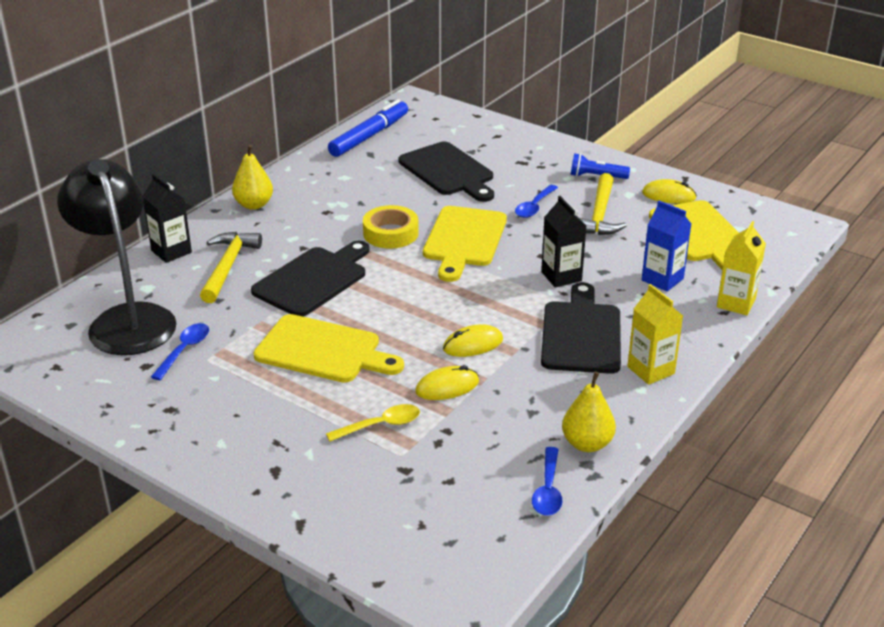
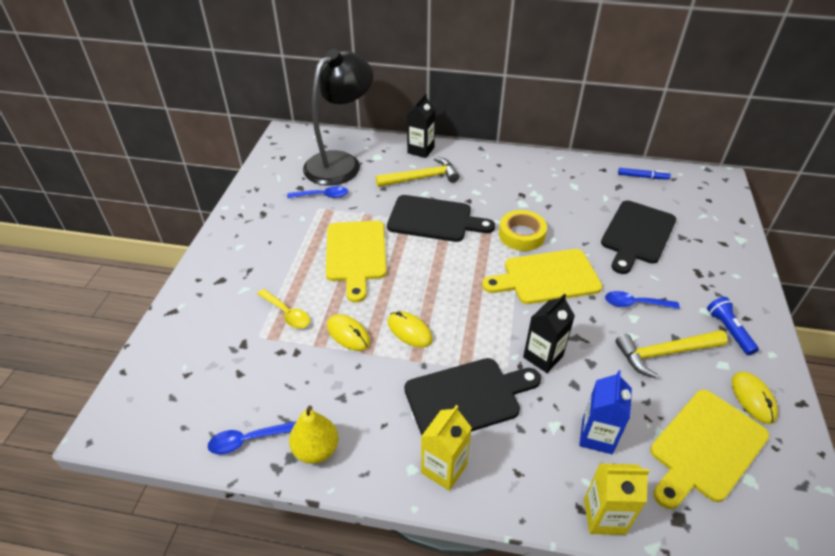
camera: 65 degrees right, 10 degrees up
(254, 205) = (501, 161): yellow pear -> none
(369, 136) = (642, 177): blue marker -> blue marker, size x0.52

